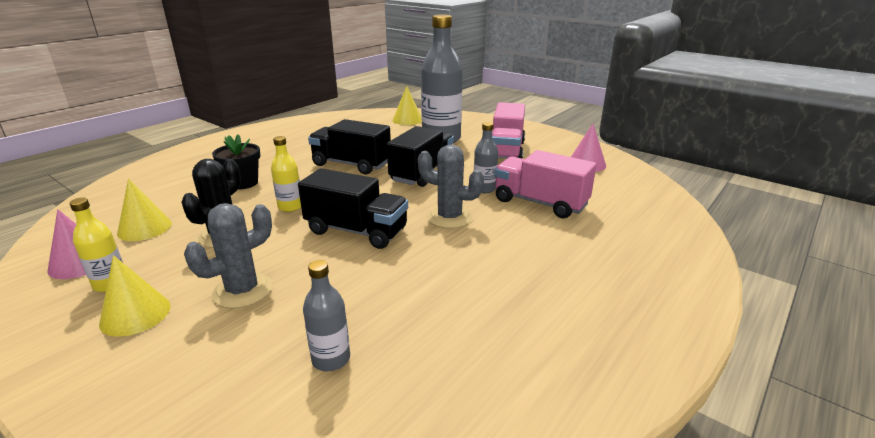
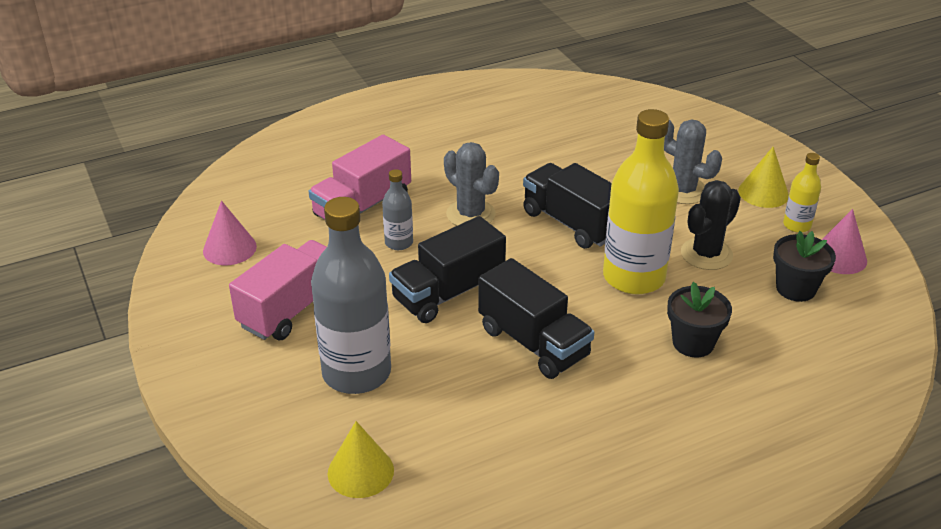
camera: 155 degrees left, 10 degrees up
(144, 228) = (795, 288): yellow cone -> black flower pot
(242, 291) = (683, 190): grey cactus -> grey cactus turned 60 degrees clockwise
(290, 207) = (634, 277): yellow bottle -> yellow bottle, size x2.12
(331, 359) = (624, 132): grey bottle -> none
(540, 203) = (362, 206): pink truck -> pink truck turned 75 degrees clockwise

